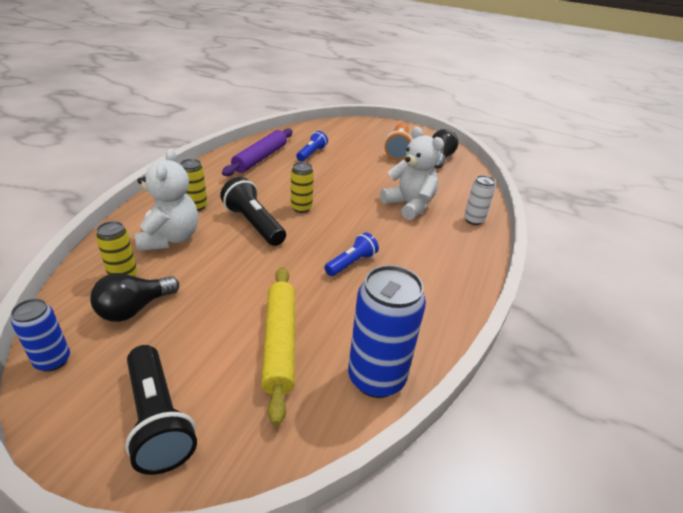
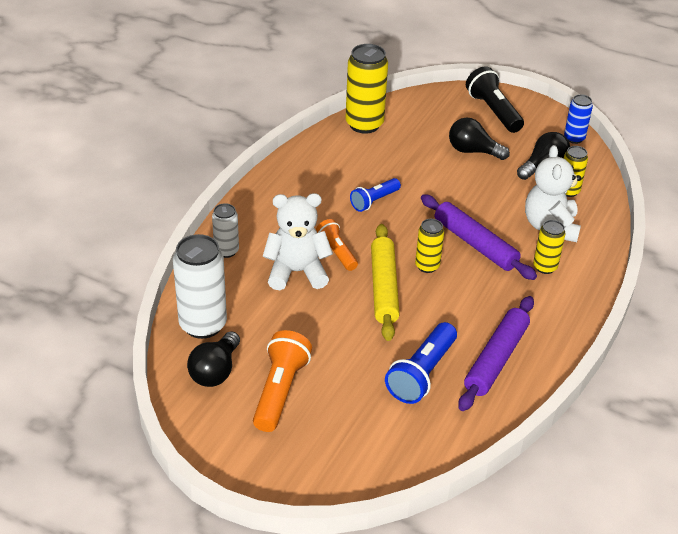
camera: 175 degrees left, 5 degrees up
(222, 332) = (473, 151): none -> black light bulb
(254, 224) = (475, 244): black flashlight -> purple rolling pin
(280, 343) = (430, 144): yellow rolling pin -> yellow rolling pin (384, 288)
(311, 154) = (422, 374): blue flashlight -> blue flashlight, size x1.56
(376, 378) = (364, 124): blue can -> yellow can
(380, 218) = (336, 252): none -> orange flashlight
(409, 205) = (297, 272): white teddy bear -> white teddy bear turned 120 degrees clockwise
(462, 178) = (203, 325): none -> white can

